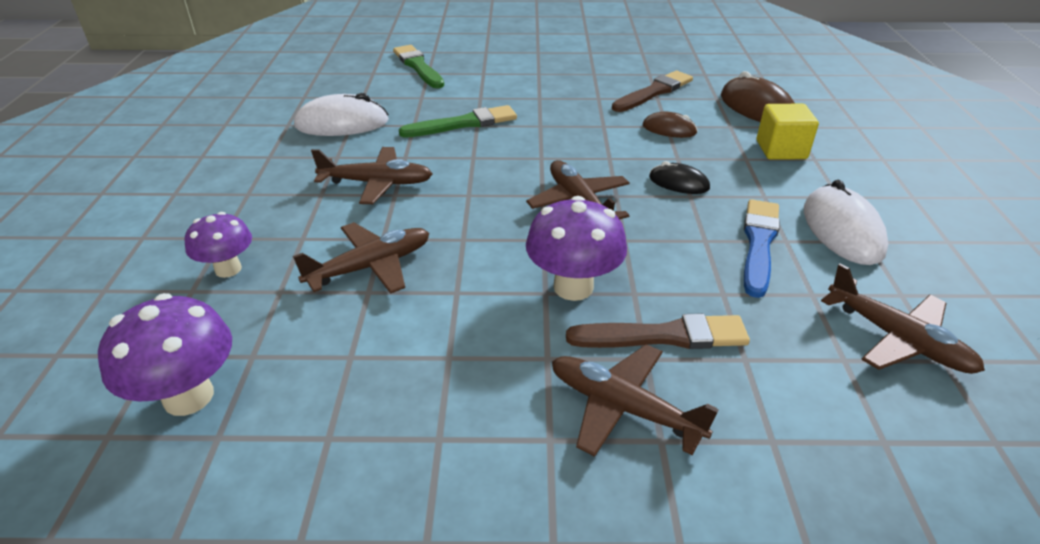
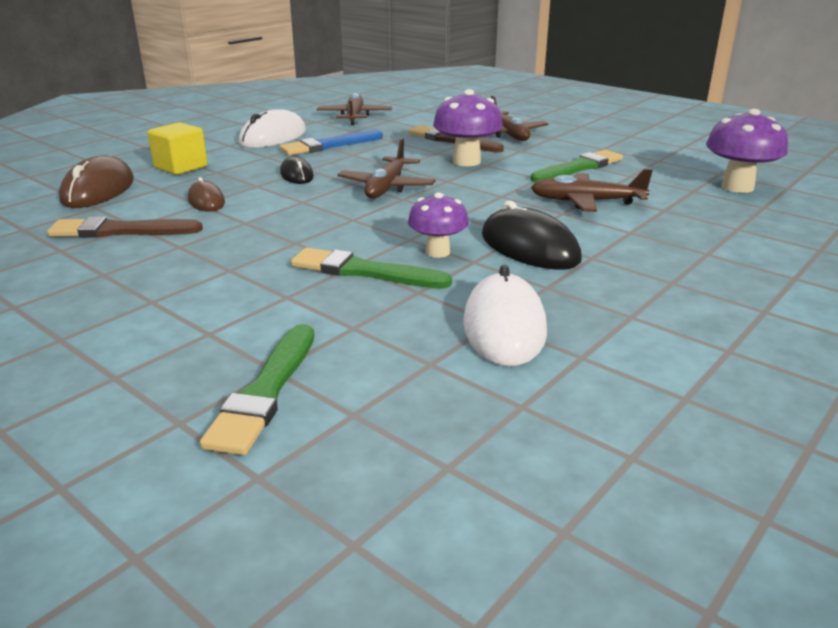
camera: 140 degrees left, 10 degrees down
(228, 269) = (704, 231): purple mushroom -> purple mushroom (437, 252)
(342, 123) = (504, 327): white mouse -> white mouse turned 60 degrees clockwise
(376, 183) = (529, 248): brown plane -> black mouse
(429, 343) = (579, 168): none -> green brush

